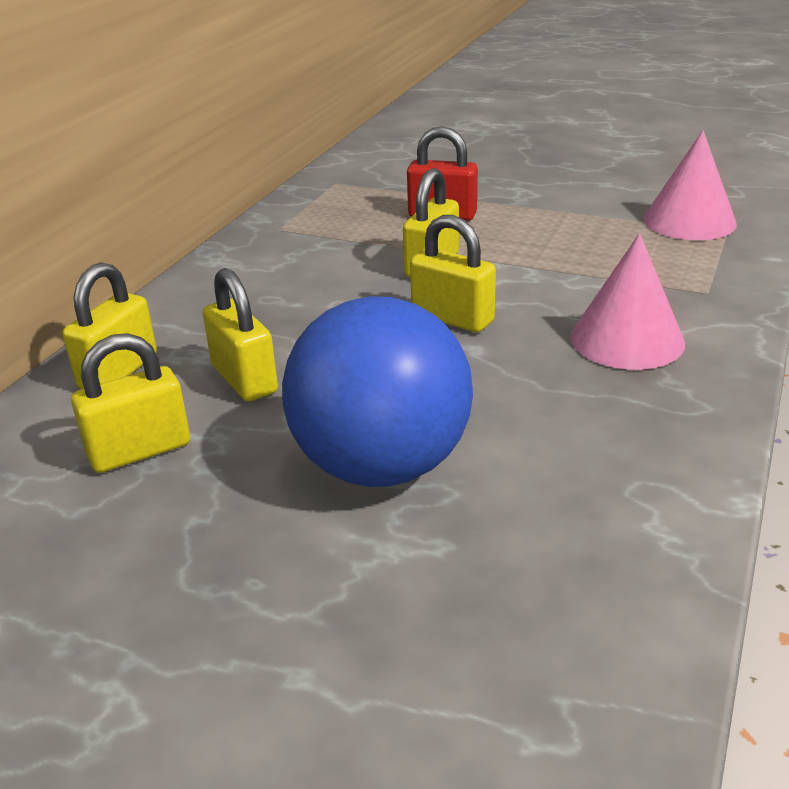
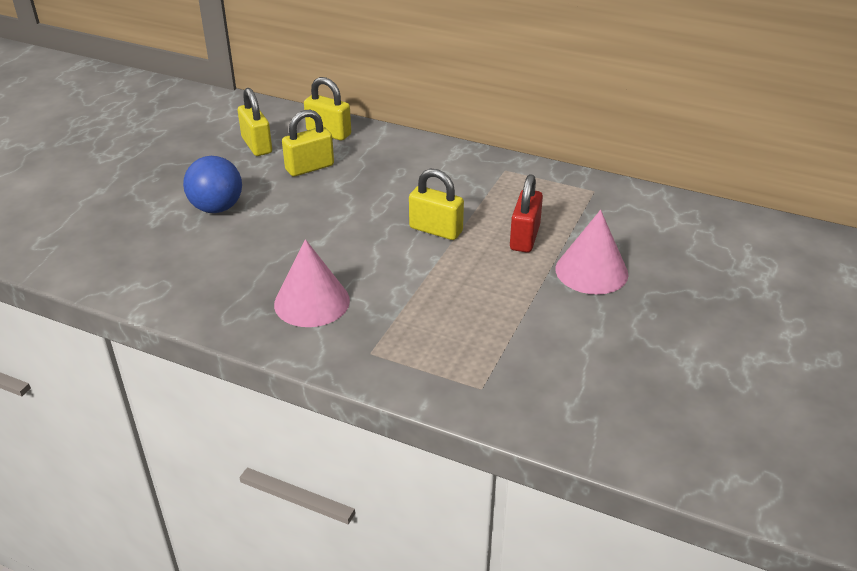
camera: 90 degrees right, 5 degrees up
(381, 466) = (217, 208): blue ball -> blue ball, size x0.63
(452, 318) = (358, 235): yellow padlock -> none
(689, 221) = (504, 368): pink cone -> pink cone (591, 271)

